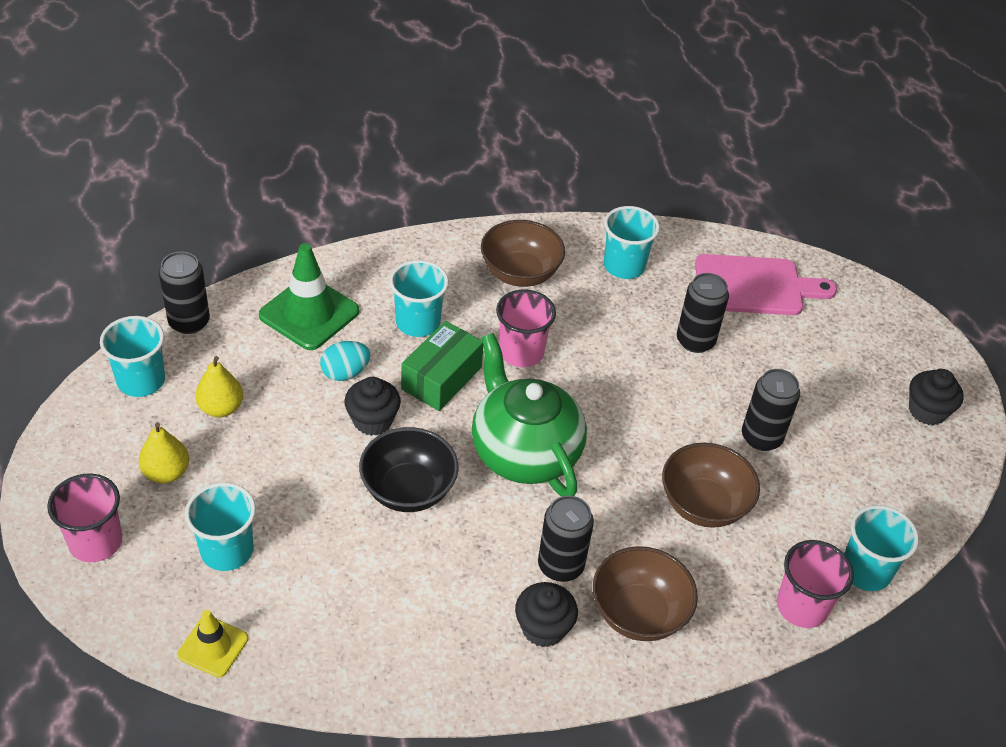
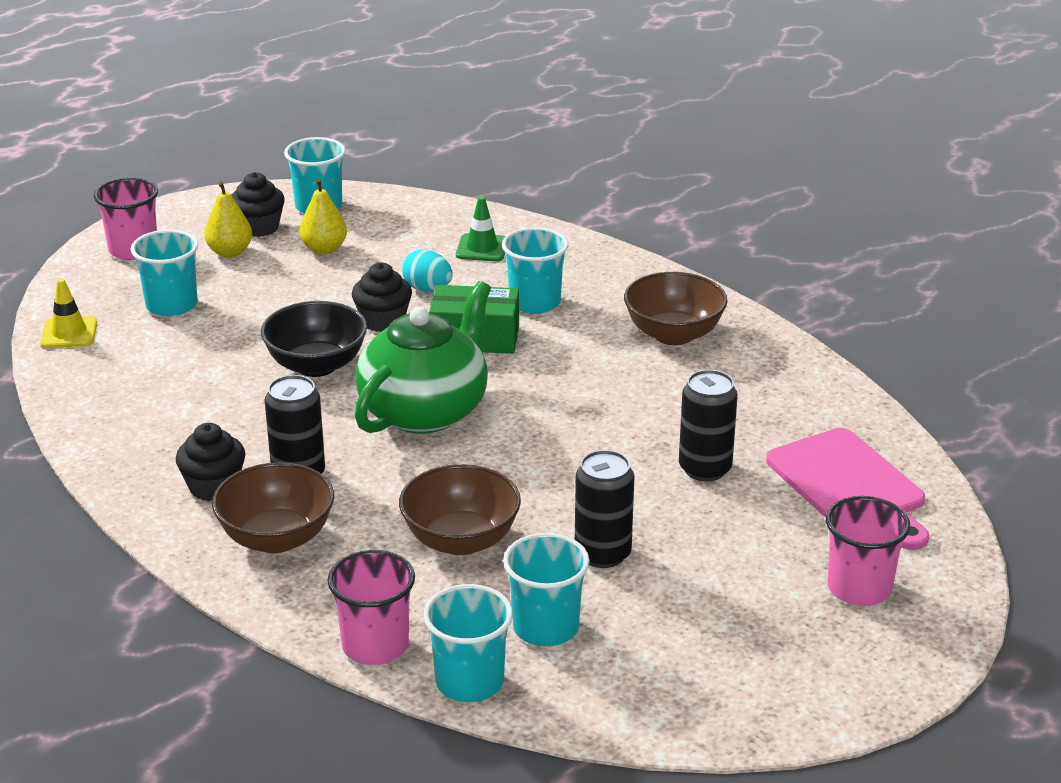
camera: 65 degrees right, 15 degrees down
(189, 322) = (408, 202): black can -> none
(309, 313) = (482, 248): green traffic cone -> green traffic cone, size x0.57
(521, 352) = (560, 369): pink cup -> pink cup (859, 588)
(624, 266) = (767, 391): turquoise cup -> turquoise cup (545, 627)
(927, 411) = (789, 674): black cupcake -> black cupcake (259, 227)

